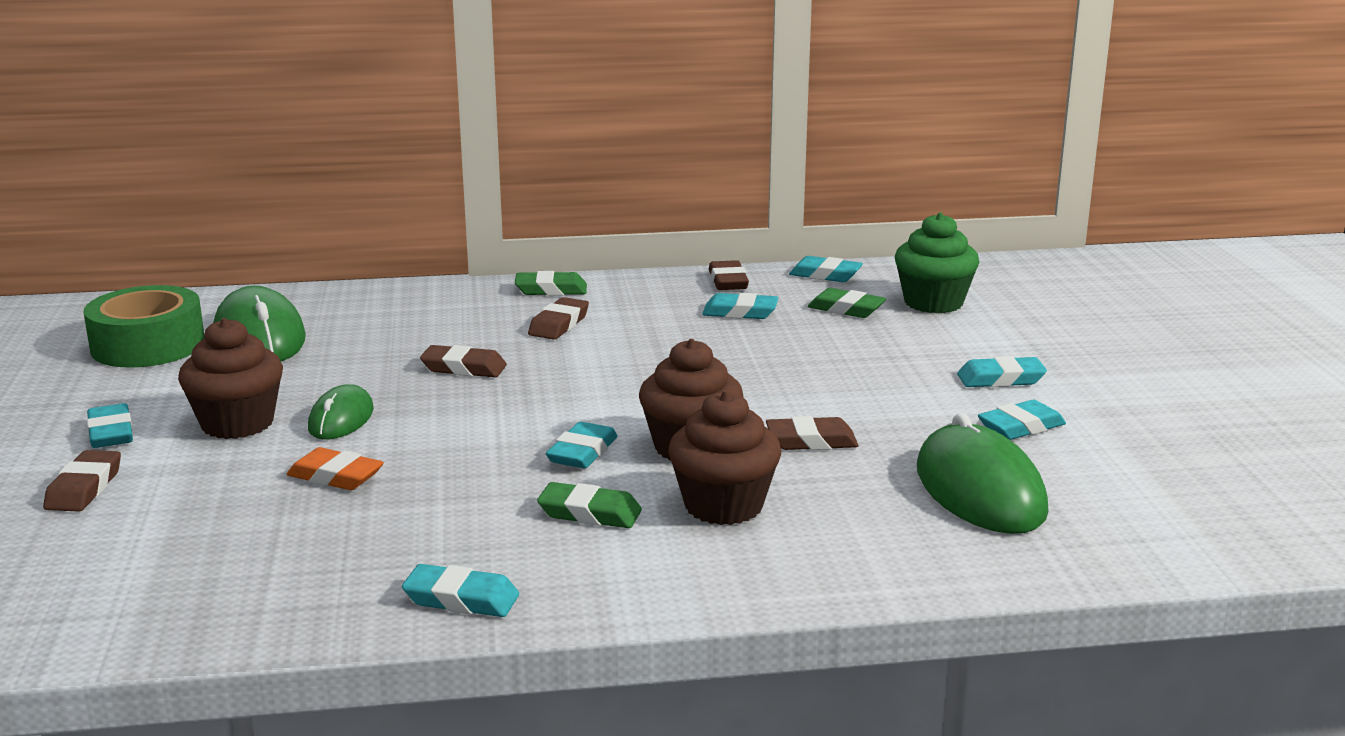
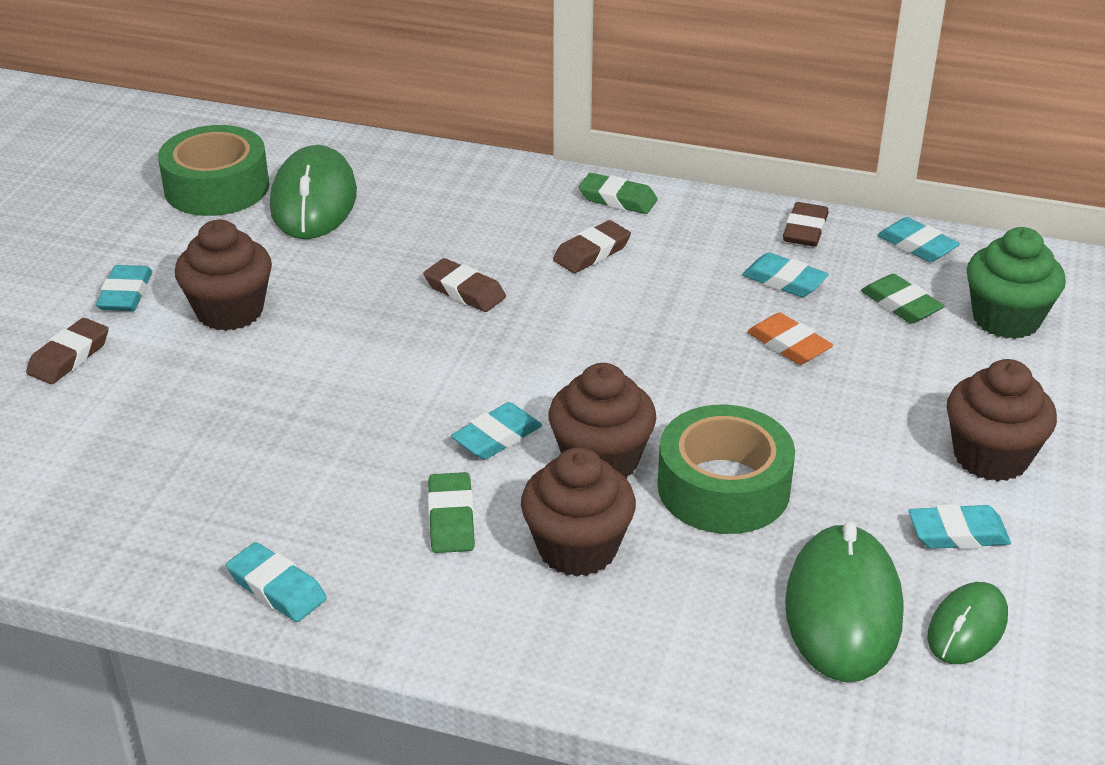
camera: 25 degrees right, 15 degrees up
(335, 476) = (268, 403): orange eraser -> orange eraser (788, 345)
(341, 419) = (317, 330): green mouse -> green mouse (967, 627)
(590, 513) = (451, 518): green eraser -> green eraser turned 45 degrees clockwise
(811, 441) = (723, 487): brown eraser -> green tape
(1000, 379) = (991, 457): turquoise eraser -> brown cupcake

